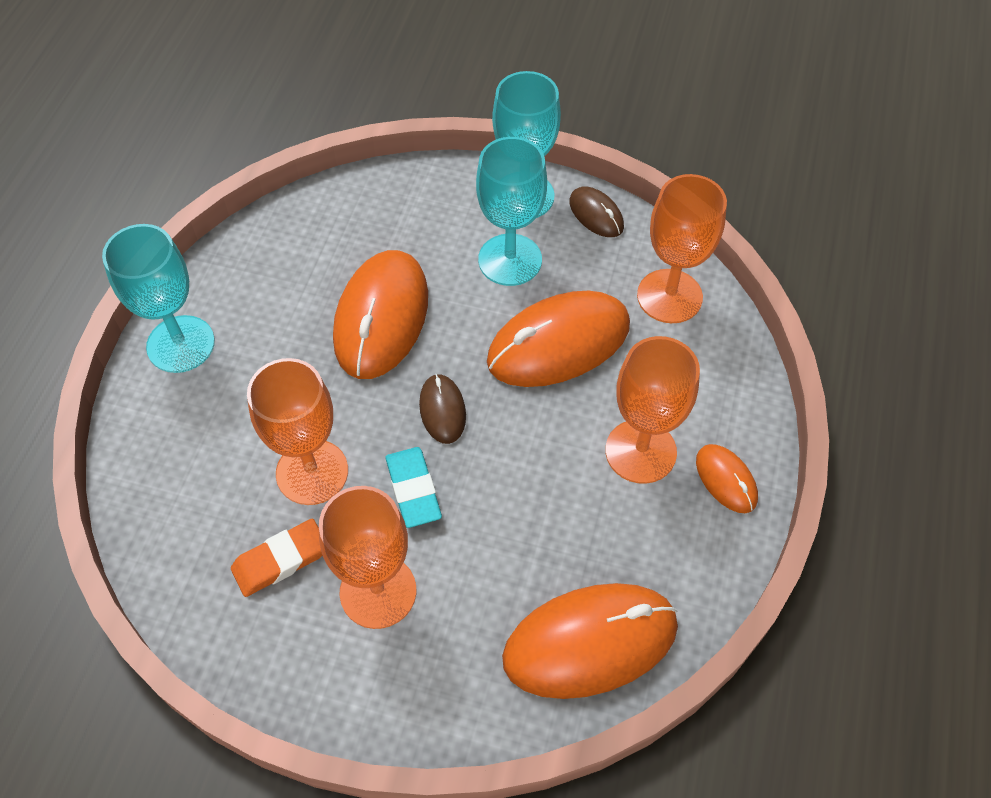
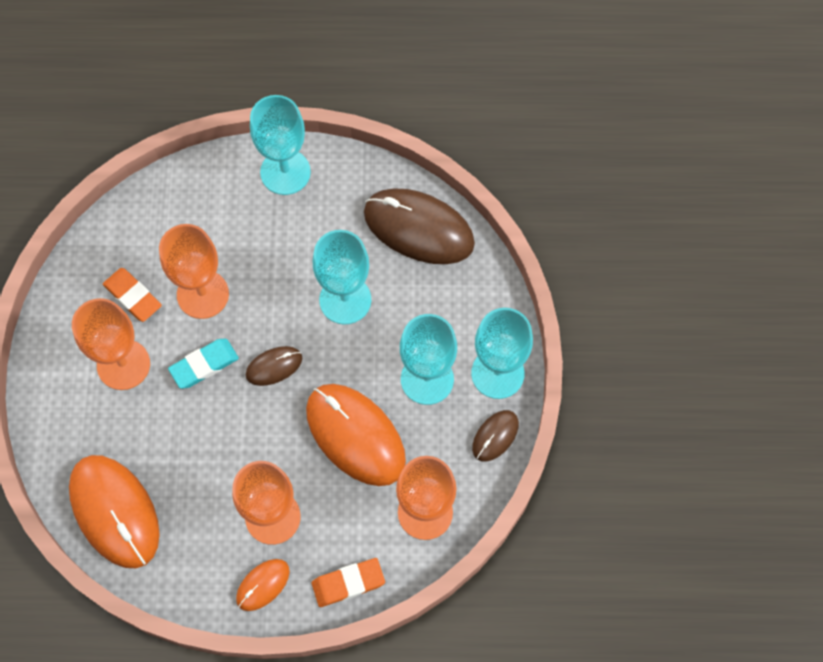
camera: 75 degrees right, 10 degrees up
(319, 227) = (418, 228): none -> brown mouse
(381, 317) = (345, 300): orange mouse -> turquoise goblet
(740, 388) = (348, 583): none -> orange eraser

